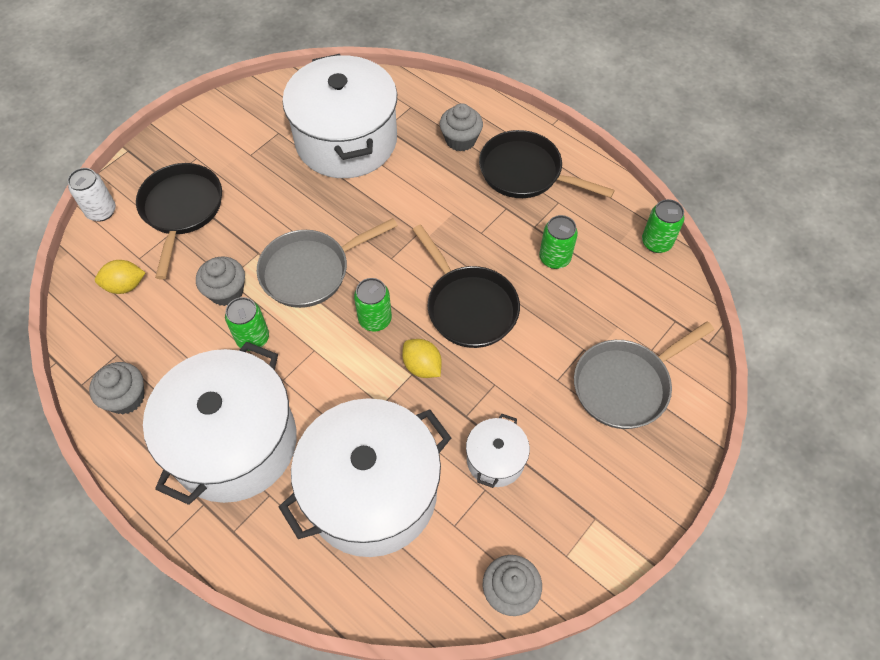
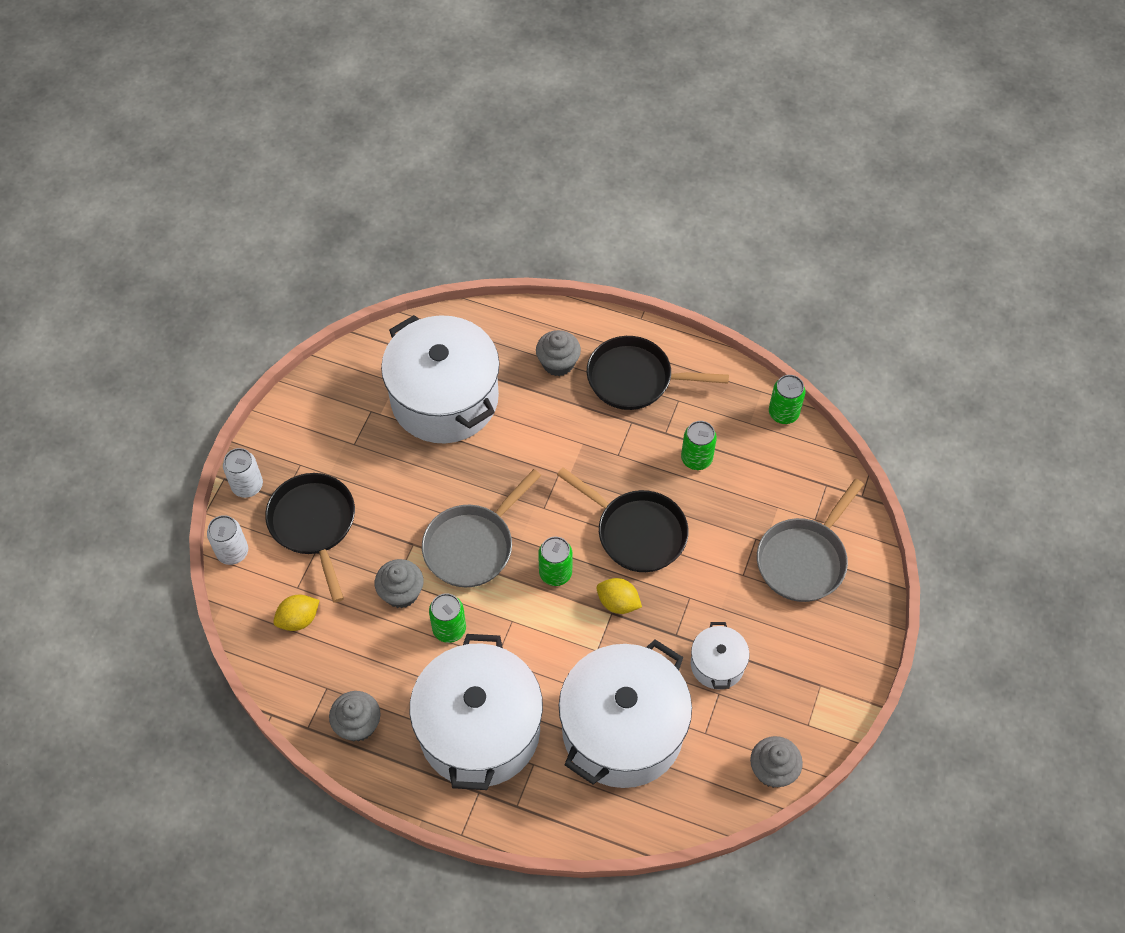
camera: 20 degrees left, 0 degrees up
(143, 162) = (247, 486): none -> white can

